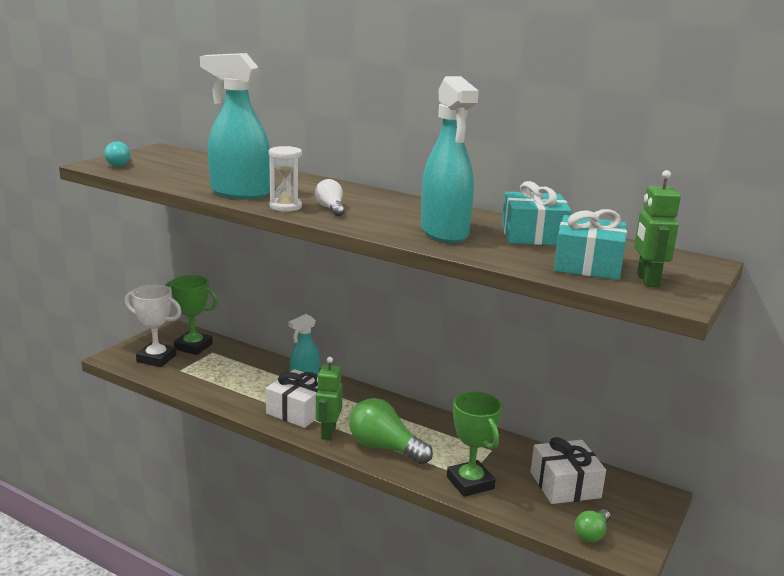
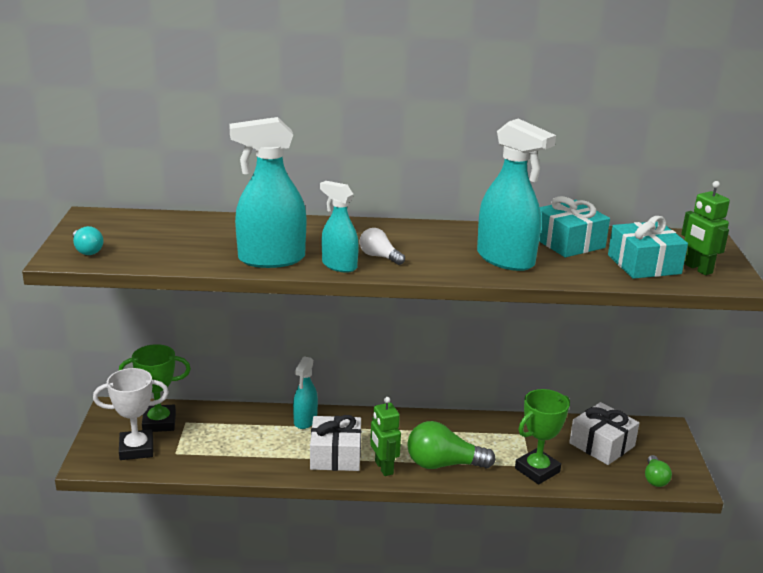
camera: 30 degrees left, 5 degrees up
(285, 207) = (339, 265): white hourglass -> turquoise spray bottle
(470, 483) = (537, 470): green trophy -> green trophy turned 75 degrees counterclockwise

